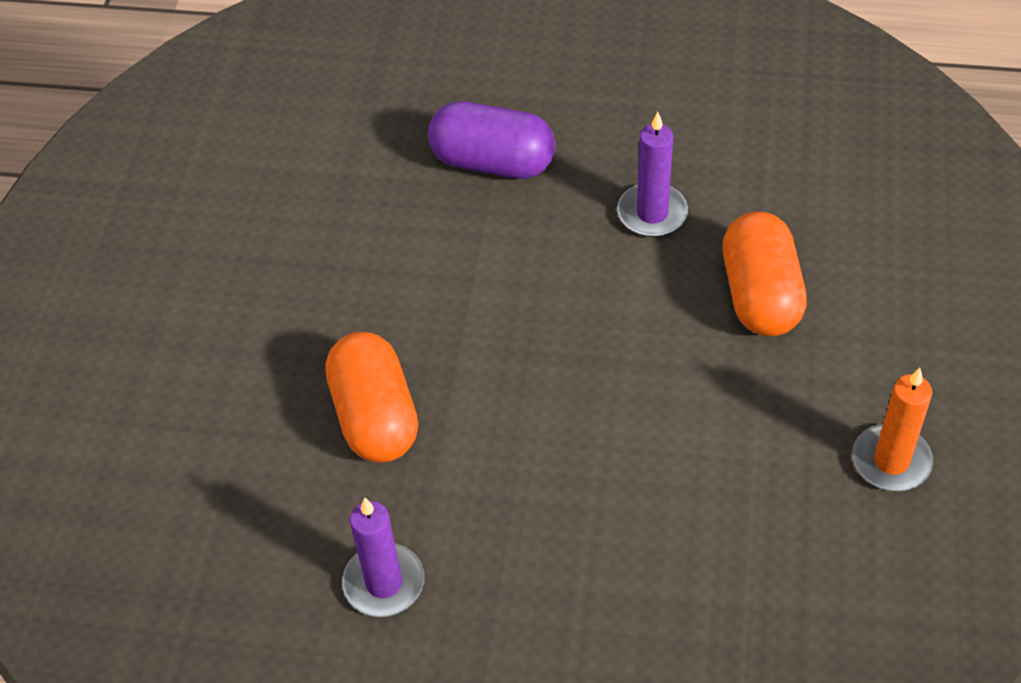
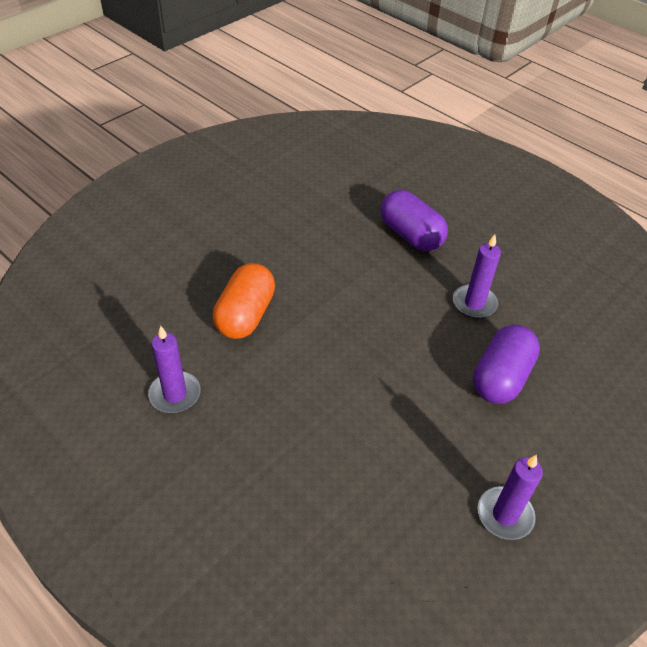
camera: 30 degrees right, 5 degrees down
(760, 295) = (501, 377): orange capsule -> purple capsule
(891, 461) = (505, 515): orange candle -> purple candle

